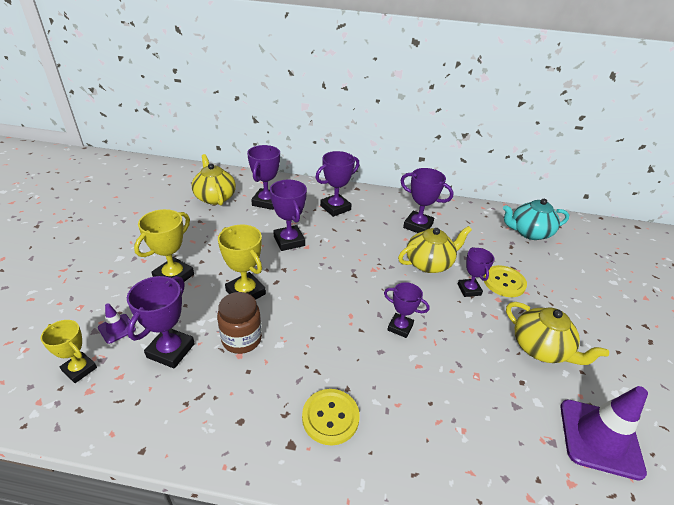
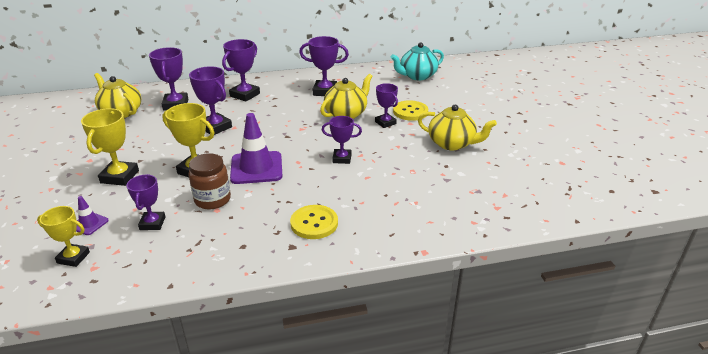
camera: 20 degrees left, 5 degrees down
(171, 350) = (152, 223): purple trophy -> purple trophy, size x0.66
(600, 438) = (508, 180): purple traffic cone -> purple traffic cone (256, 168)

